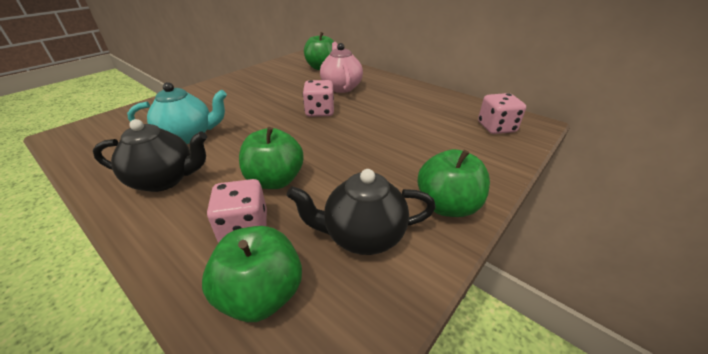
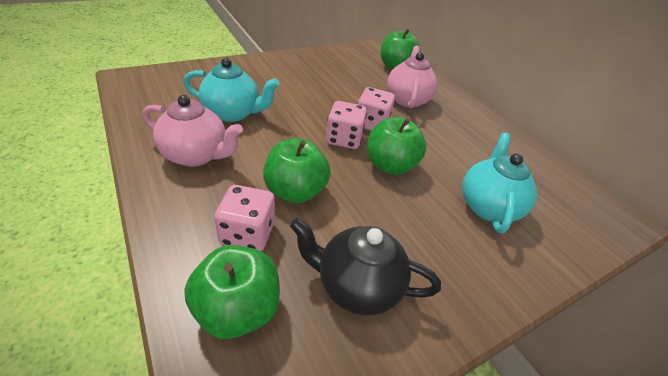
camera: 15 degrees right, 5 degrees up
(165, 180) = (196, 155): black teapot -> pink teapot
(438, 143) = (487, 206): none -> turquoise teapot
(447, 206) = (462, 286): green apple -> green apple (390, 165)
(496, 127) = (569, 208): pink dice -> pink dice (344, 139)

